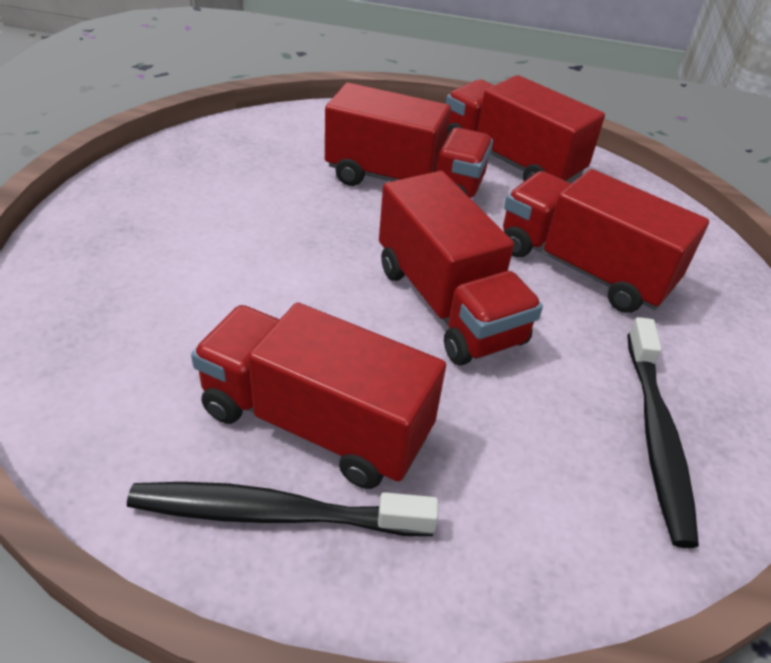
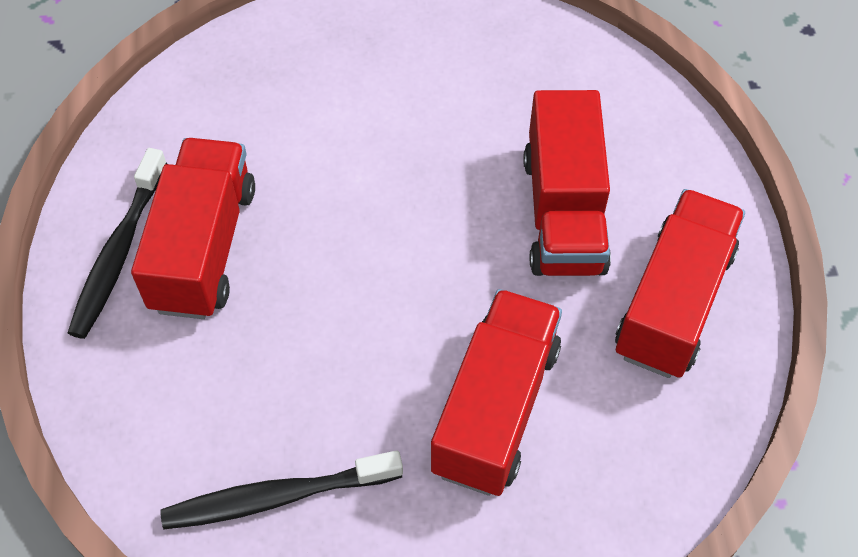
camera: 75 degrees right, 15 degrees up
(275, 513) = (119, 252): black toothbrush -> black toothbrush turned 150 degrees counterclockwise
(448, 304) = (380, 300): red truck -> none

